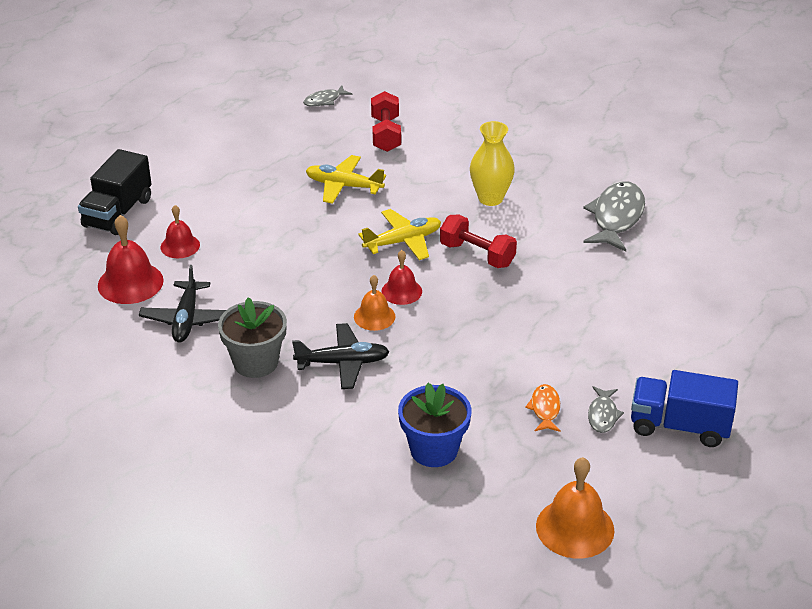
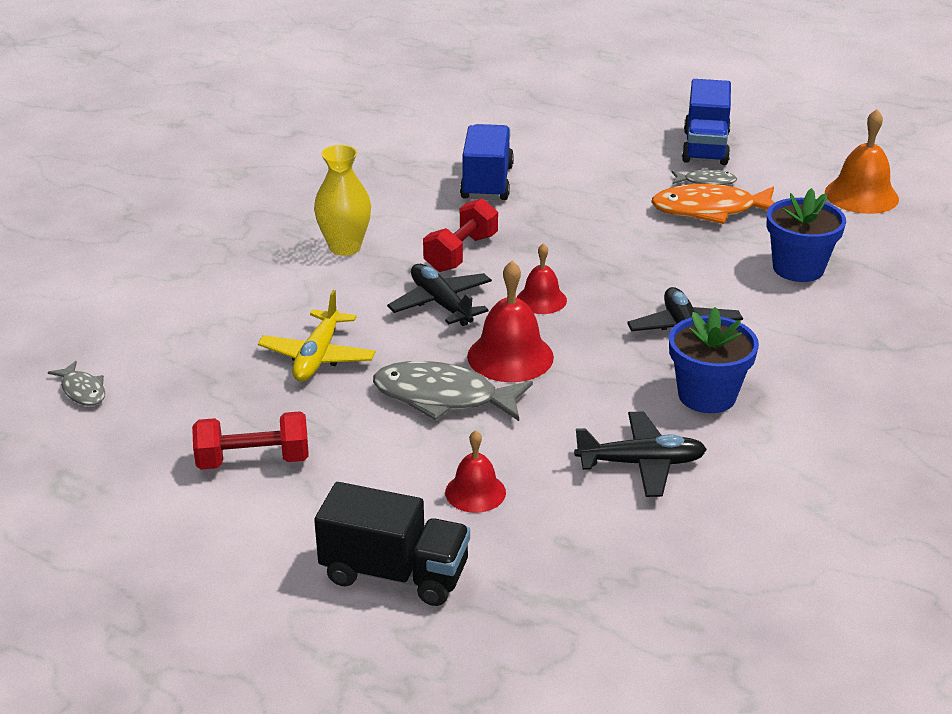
camera: 95 degrees left, 5 degrees down
(130, 283) = (573, 530): red bell -> red bell (510, 356)
(255, 362) = (707, 395): grey flower pot -> blue flower pot
(374, 316) = (594, 316): orange bell -> none
(386, 134) = (188, 330): red dumbbell -> red dumbbell (253, 460)
(403, 241) = (441, 304): yellow plane -> black plane
(545, 409) = (710, 210): orange fish -> orange fish, size x1.94
(598, 275) = (487, 183): none -> blue truck
(616, 218) = (380, 172): grey fish -> grey fish (443, 397)

